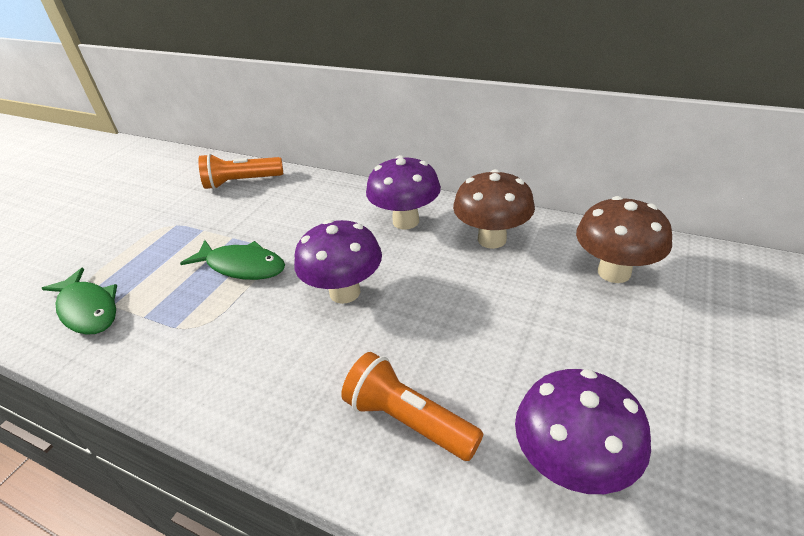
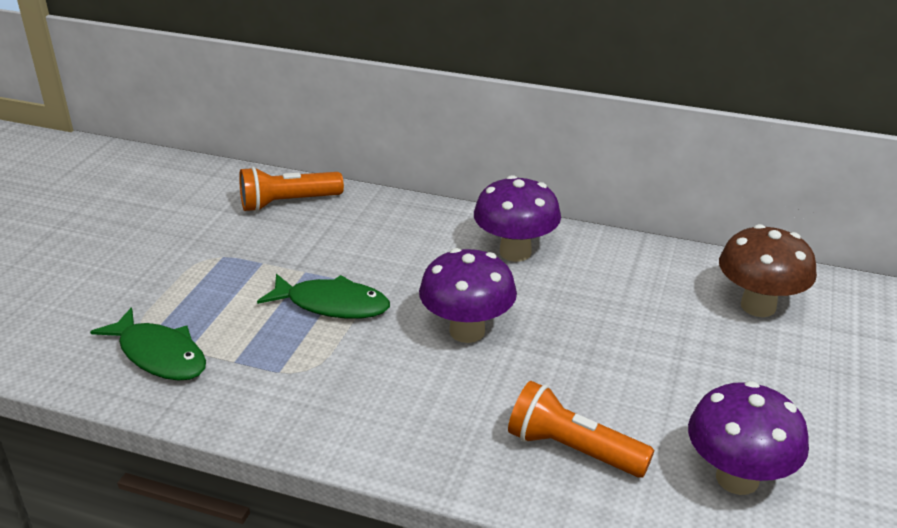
camera: 10 degrees left, 5 degrees down
(492, 239) = (620, 272): brown mushroom -> none

